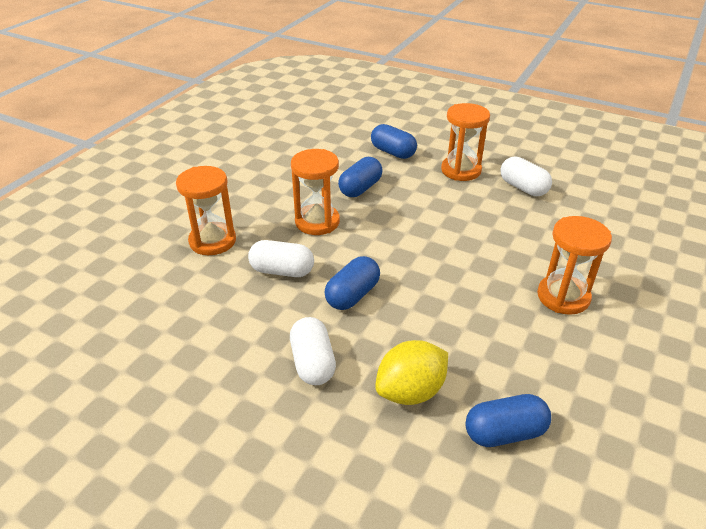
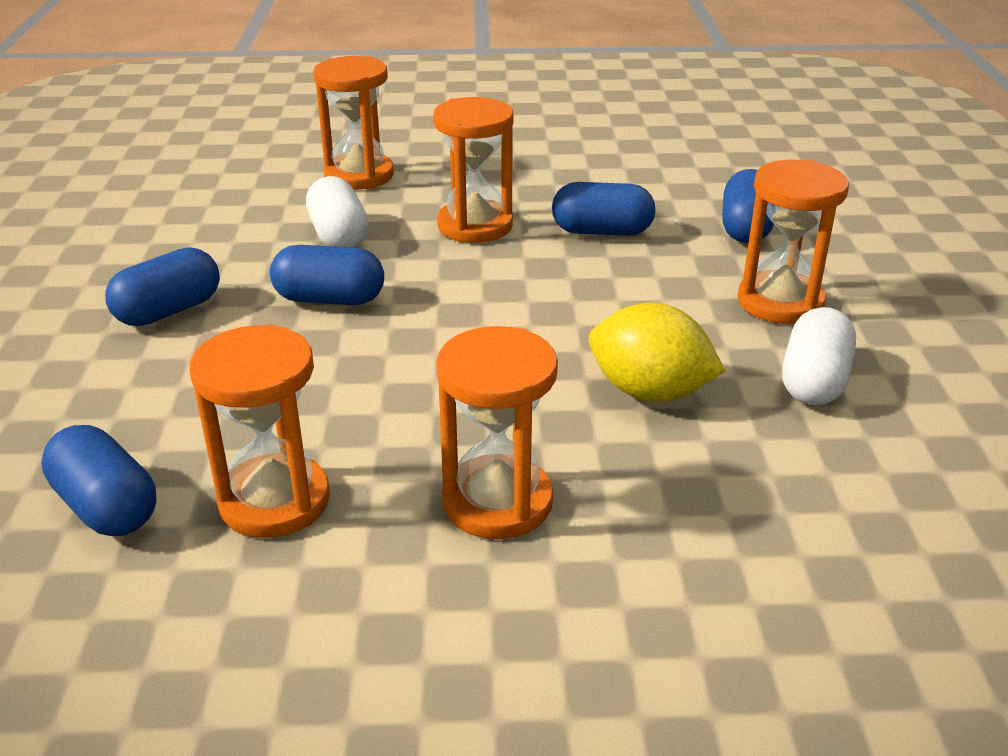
camera: 60 degrees right, 5 degrees down
(312, 363) = (168, 311): white capsule -> blue capsule
(410, 391) = (154, 400): yellow lemon -> yellow lemon (649, 392)
(529, 366) = (274, 501): none -> orange hourglass

